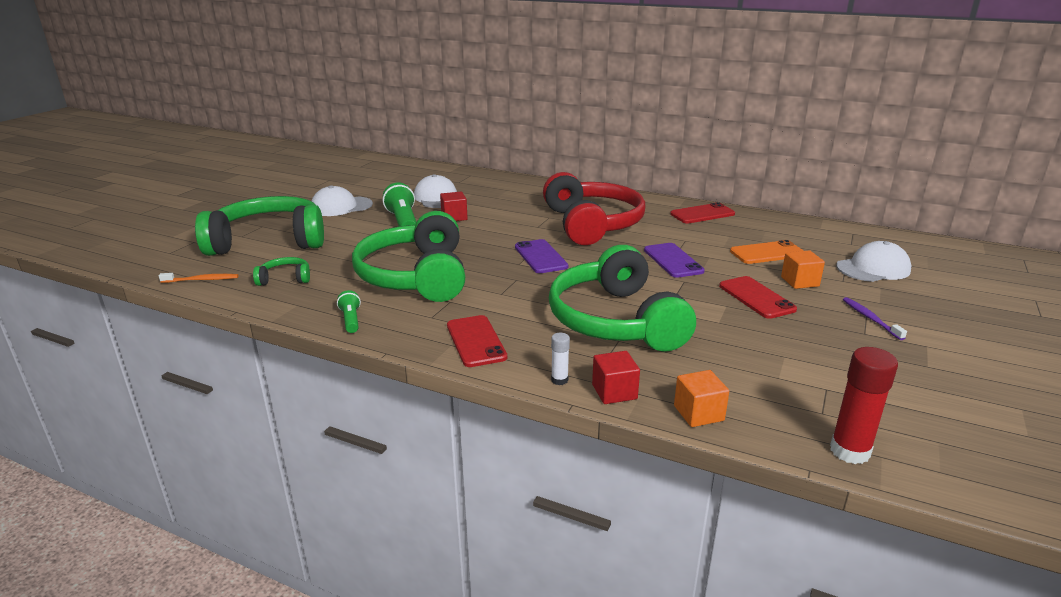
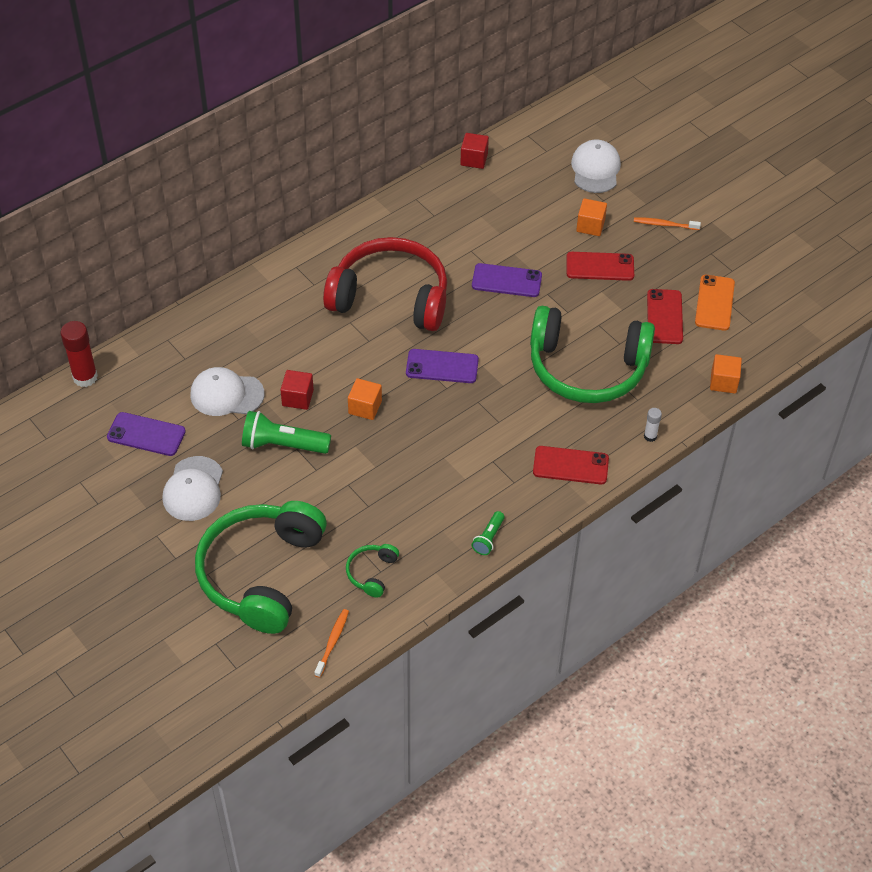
camera: 65 degrees left, 25 degrees up
(351, 320) = (488, 538): green flashlight -> green flashlight turned 75 degrees counterclockwise
(382, 186) = (146, 434): none -> purple phone
(416, 276) = (428, 470): green headphones -> none
(466, 239) = (365, 407): none -> orange cube
(614, 392) = (679, 413): red cube -> red cube (474, 159)
(702, 214) = (421, 206): red phone -> red phone (664, 317)
(767, 253) = (530, 213): orange phone -> orange phone (714, 303)
(850, 451) = (791, 334): red glue stick -> red glue stick (85, 377)
(870, 319) = (665, 224): purple toothbrush -> orange toothbrush

